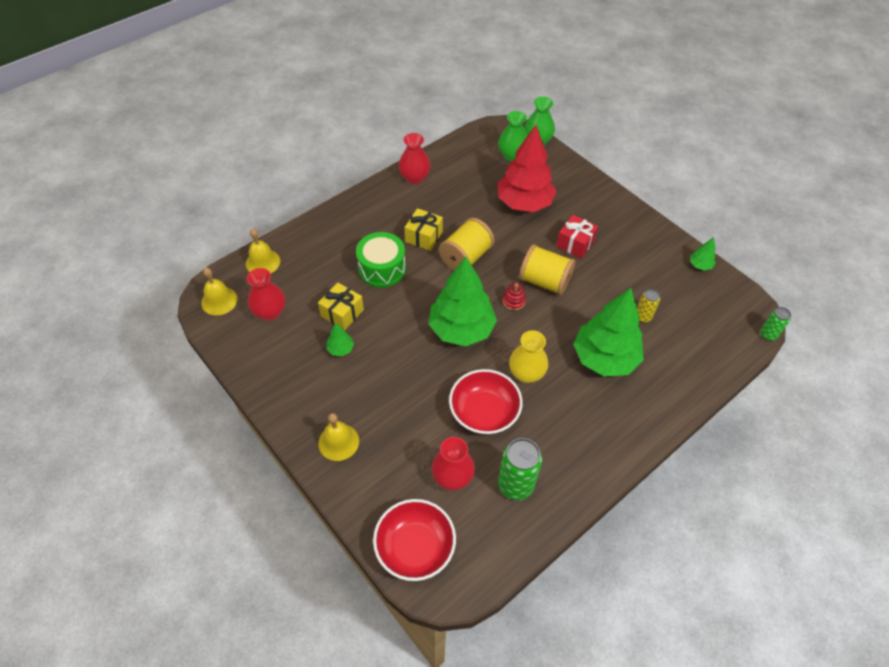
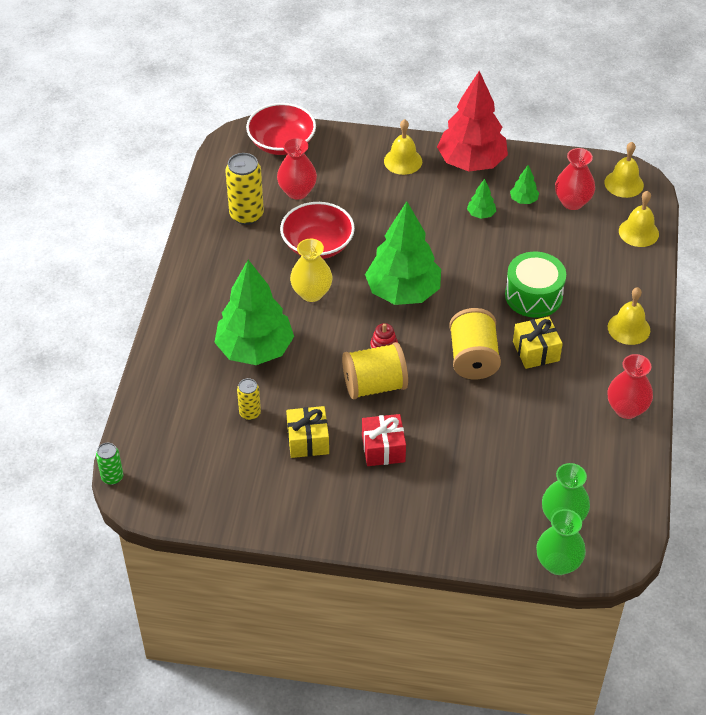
camera: 140 degrees right, 5 degrees down
(342, 313) = (516, 239): yellow gift -> yellow gift (308, 440)
(354, 213) = (628, 328): none -> yellow bell
(515, 485) = (246, 215): green can -> yellow can
(524, 203) = (482, 461): red tree -> red tree (471, 162)
(700, 265) = (232, 514): green tree -> green tree (523, 200)

